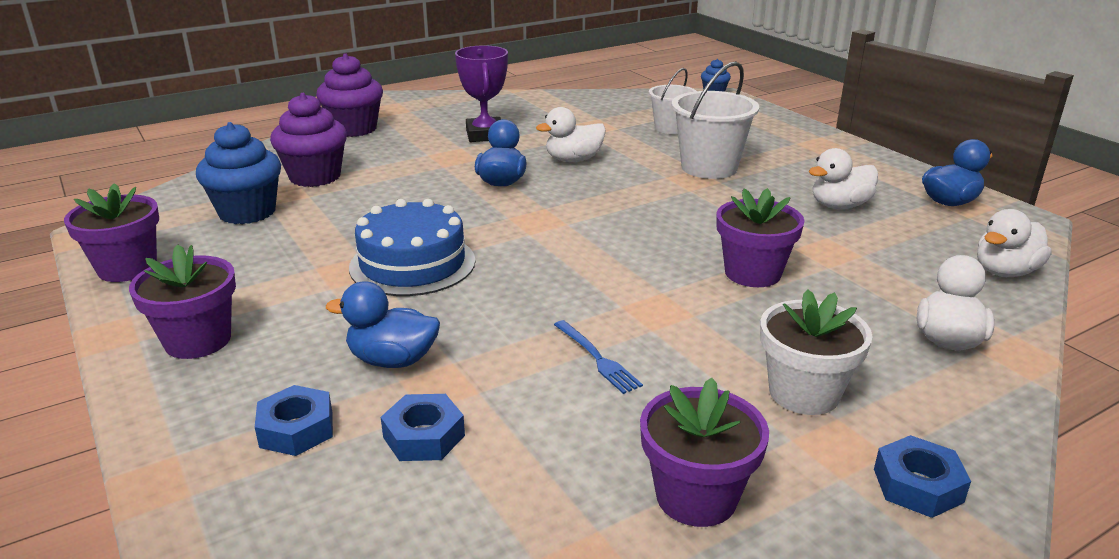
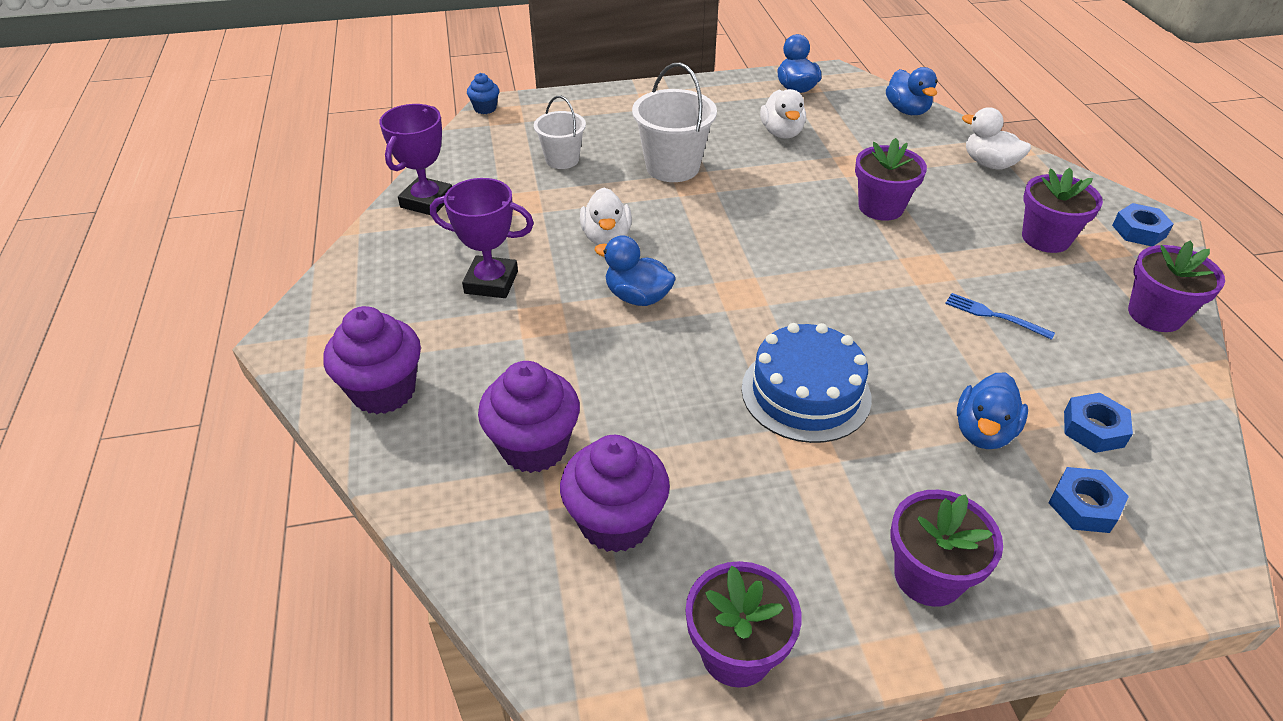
camera: 70 degrees left, 15 degrees up
(247, 212) = (616, 522): blue cupcake -> purple cupcake
(566, 101) = (427, 201): none -> purple trophy
(597, 358) = (994, 316): blue fork -> blue fork turned 135 degrees counterclockwise
(804, 393) = (1045, 238): white flower pot -> purple flower pot
(1005, 272) = (907, 110): white duck -> blue duck

